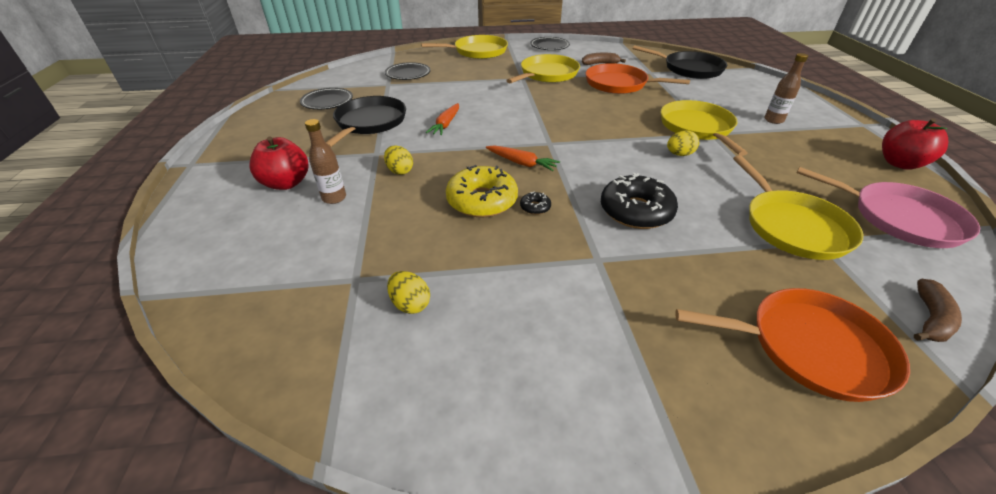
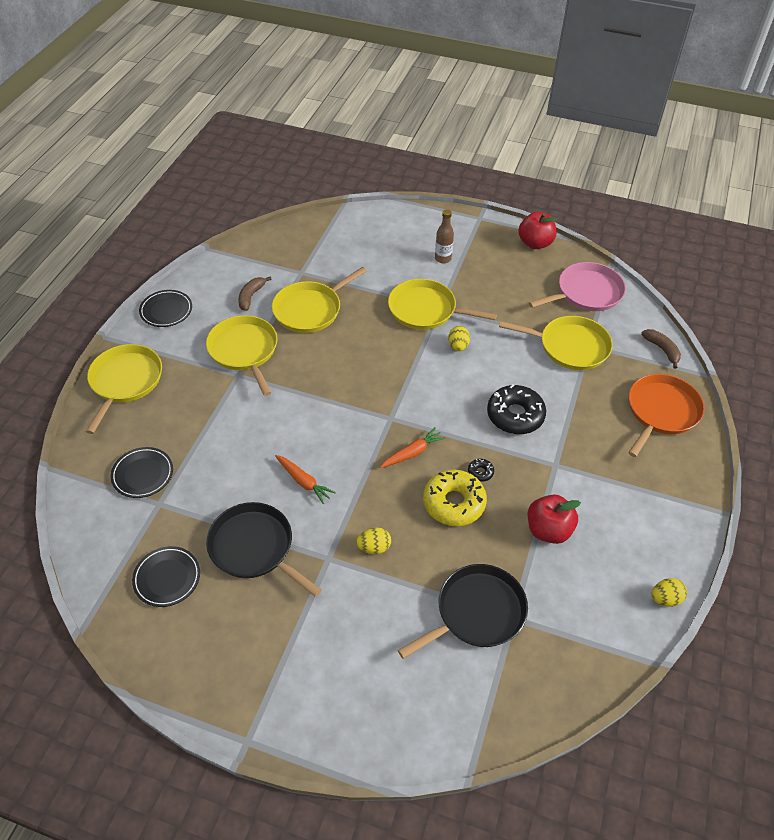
camera: 65 degrees left, 10 degrees up
(286, 183) = (343, 648): red apple -> red apple (548, 530)
(334, 198) = (392, 611): brown bottle -> none
(410, 304) = (553, 589): yellow egg -> yellow egg (665, 599)
(619, 84) = (310, 309): orange pan -> yellow pan
(689, 69) = (315, 242): black pan -> black pan (476, 612)

